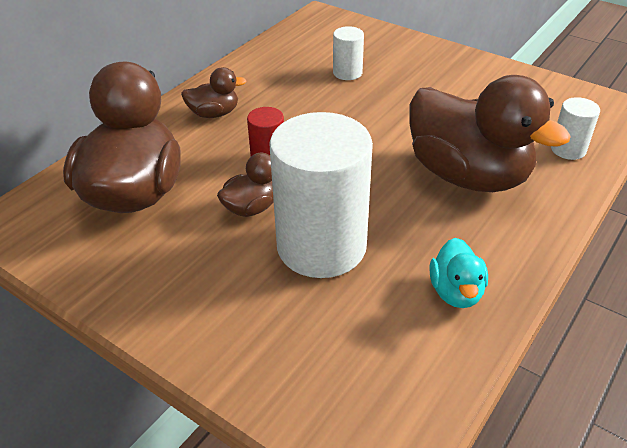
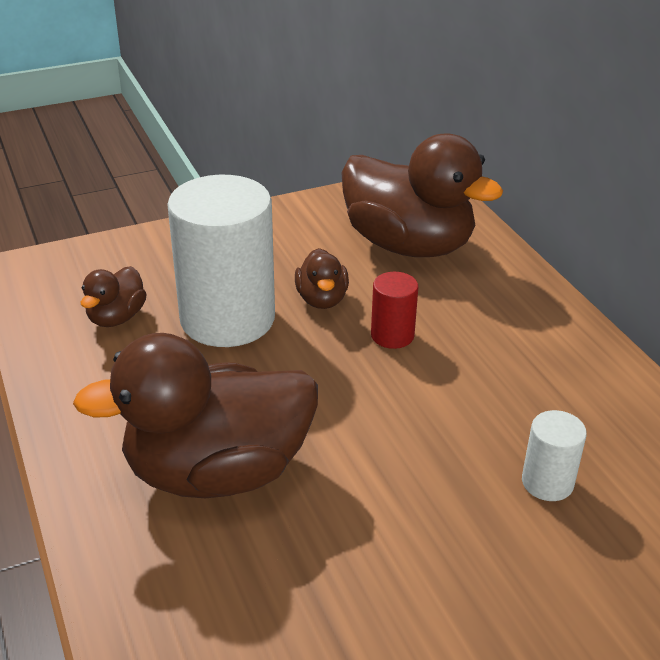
camera: 120 degrees right, 5 degrees down
(214, 113) = (518, 328): brown duck -> brown duck (116, 317)
(456, 292) = (87, 369): turquoise duck -> none
(568, 149) = (163, 612): white cylinder -> none

